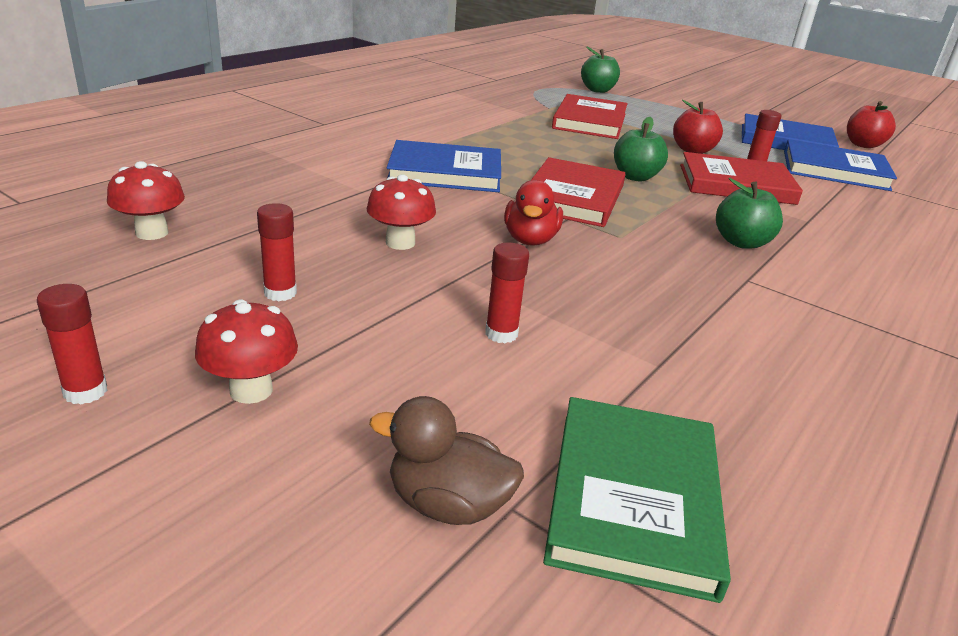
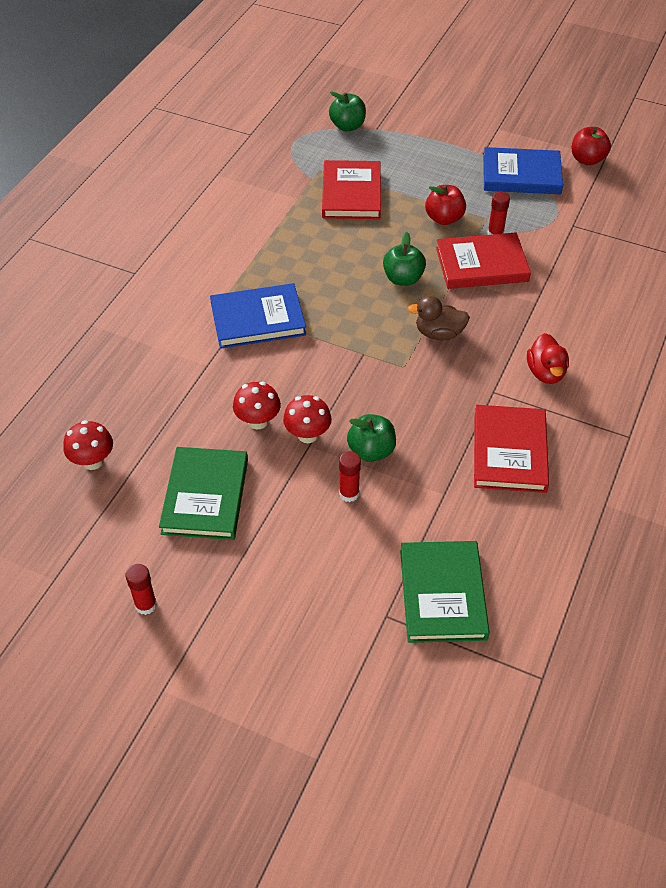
camera: 10 degrees left, 20 degrees up
(251, 390) = (229, 579): red mushroom -> red mushroom (307, 435)
(280, 293) = (205, 496): red glue stick -> green book
(447, 504) = (356, 622): brown duck -> brown duck (439, 333)
(530, 240) = (343, 390): red duck -> red duck (545, 373)
(573, 197) = (361, 325): red book -> red book (509, 452)
(741, 242) = (488, 348): green apple -> green apple (371, 451)
(834, 170) = (560, 215): blue book -> none

